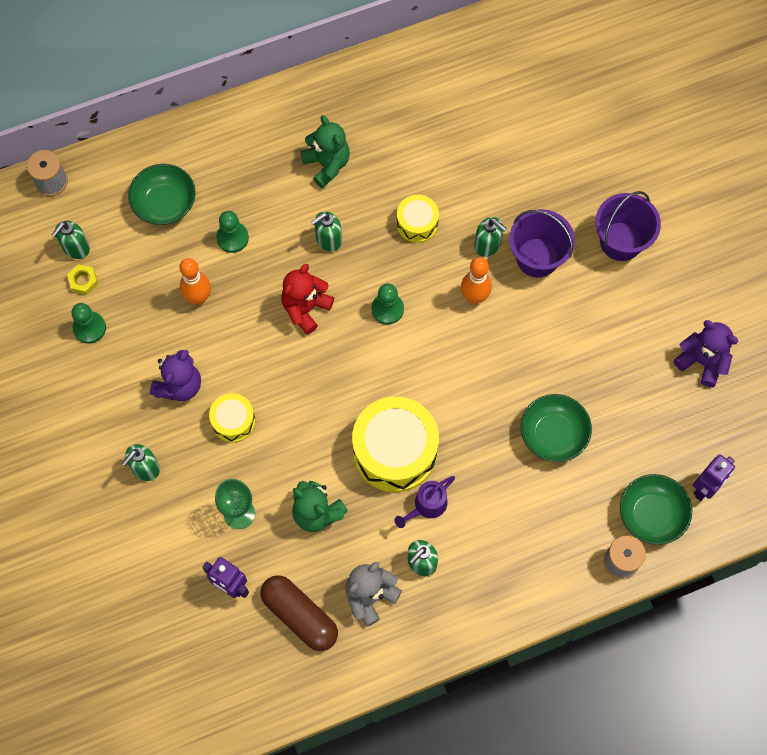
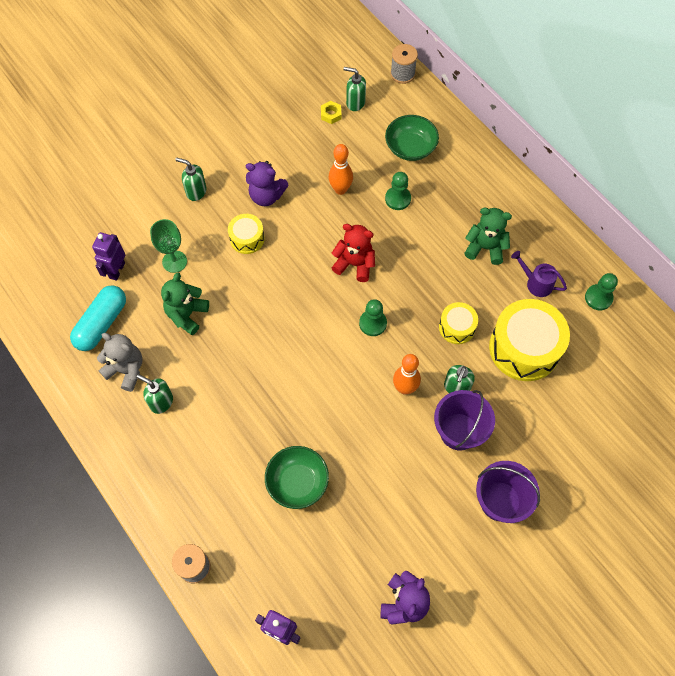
camera: 75 degrees right, 5 degrees down
(89, 328) = (295, 128): green pawn -> green pawn (598, 298)
(300, 615) = (102, 323): brown capsule -> turquoise capsule
(327, 164) = (485, 248): green teddy bear -> green teddy bear turned 120 degrees counterclockwise
(328, 240) = (419, 265): green soap dispenser -> none
(395, 451) = (251, 359): yellow drum -> yellow drum (524, 348)
(426, 506) = (210, 394): purple watering can -> purple watering can (535, 283)
(651, 515) = (243, 585): green bowl -> none

